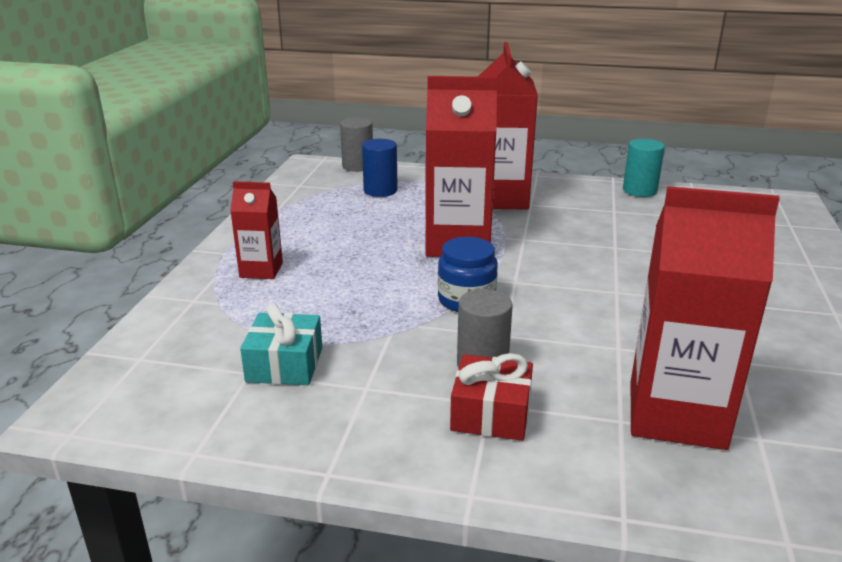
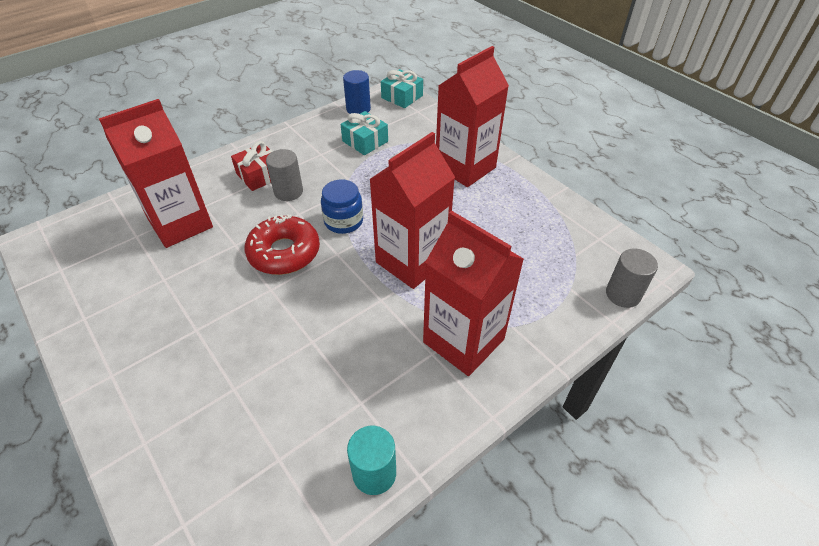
camera: 130 degrees right, 20 degrees up
(98, 395) = (402, 97): none -> turquoise gift
(261, 270) = (465, 167): red carton -> red carton, size x1.89
(380, 190) = (547, 276): blue cylinder -> blue cylinder (358, 109)
(568, 310) = (284, 252): none -> red donut

